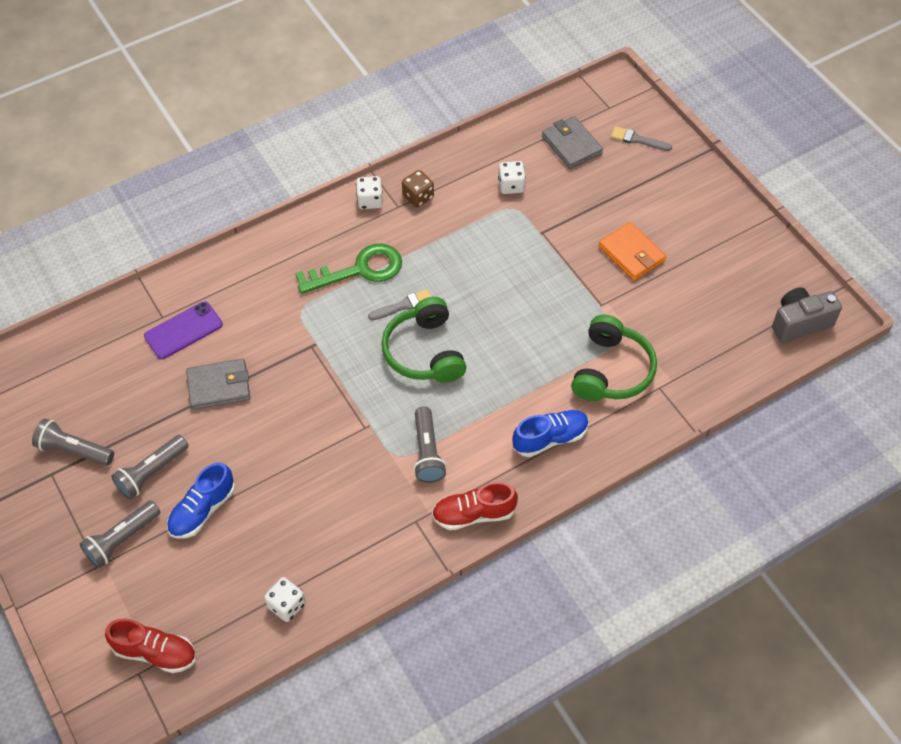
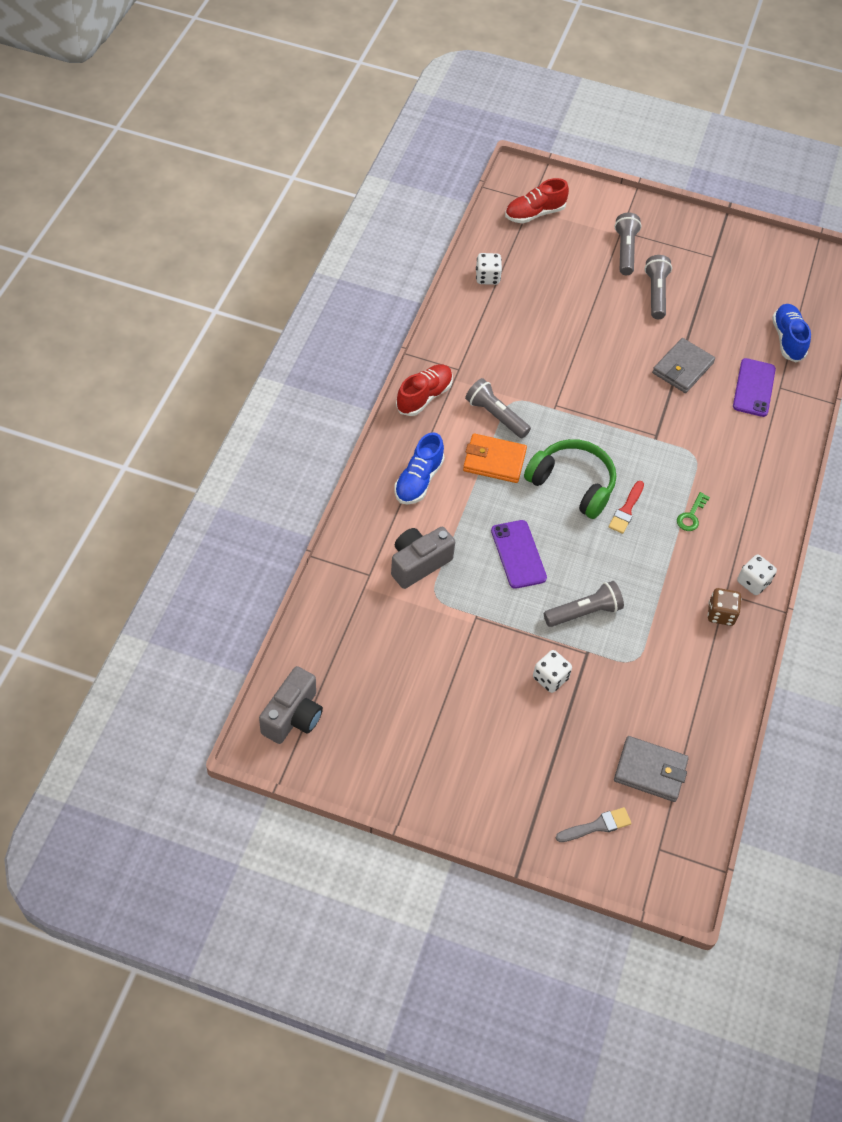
camera: 135 degrees right, 0 degrees up
(74, 450) = (718, 276): grey flashlight -> grey flashlight (584, 612)
(202, 510) = (598, 293): blue shoe -> blue shoe (787, 339)
(359, 270) = (691, 515): green key -> green key, size x0.46
(403, 305) = (626, 510): grey brush -> red brush
(511, 186) = (658, 683): white dice -> white dice (550, 678)
(524, 327) = (518, 554): none -> purple phone
(611, 370) = (418, 563): green headphones -> grey camera
(631, 254) = (493, 685): orange wallet -> orange wallet (494, 461)

